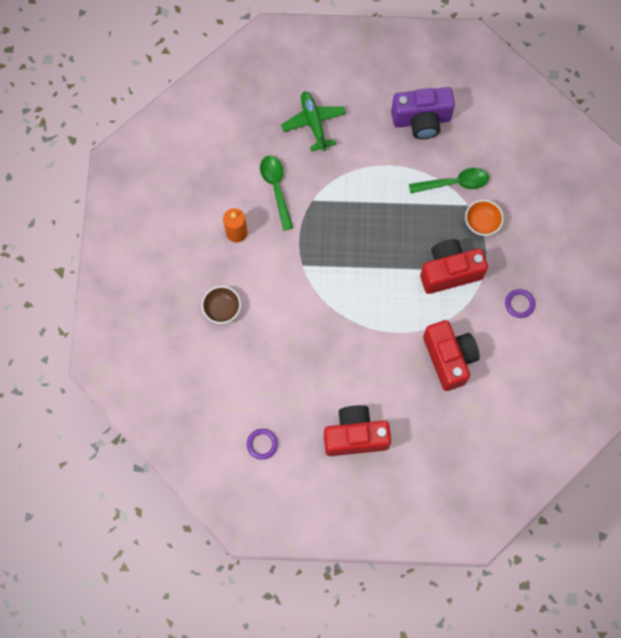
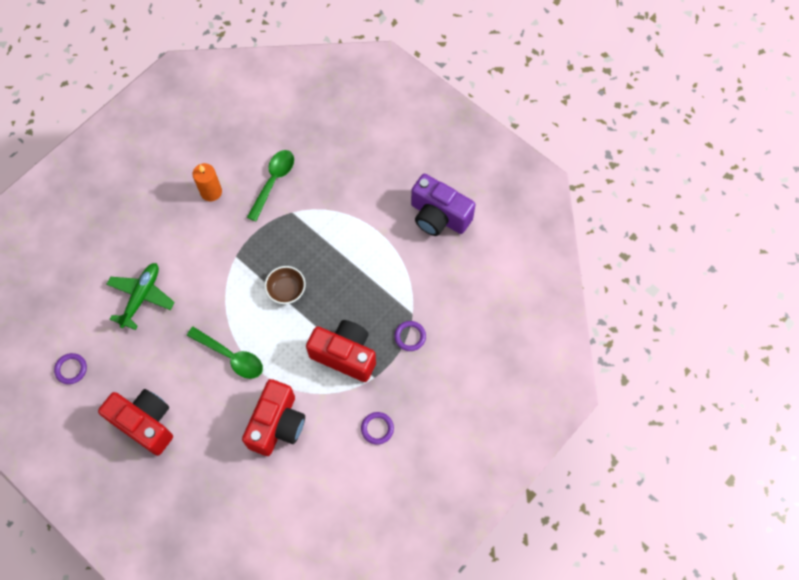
camera: 40 degrees right, 5 degrees down
(222, 309) = (144, 241): brown bowl -> brown bowl (286, 290)
(313, 123) = (350, 153): green plane -> green plane (141, 297)
(454, 183) = (417, 287): green spoon -> green spoon (231, 356)
(482, 222) = (410, 336): orange bowl -> purple ring

